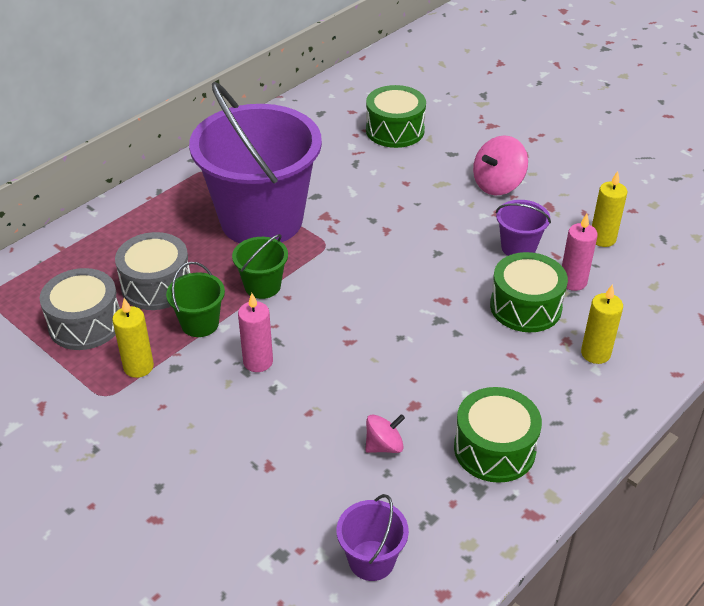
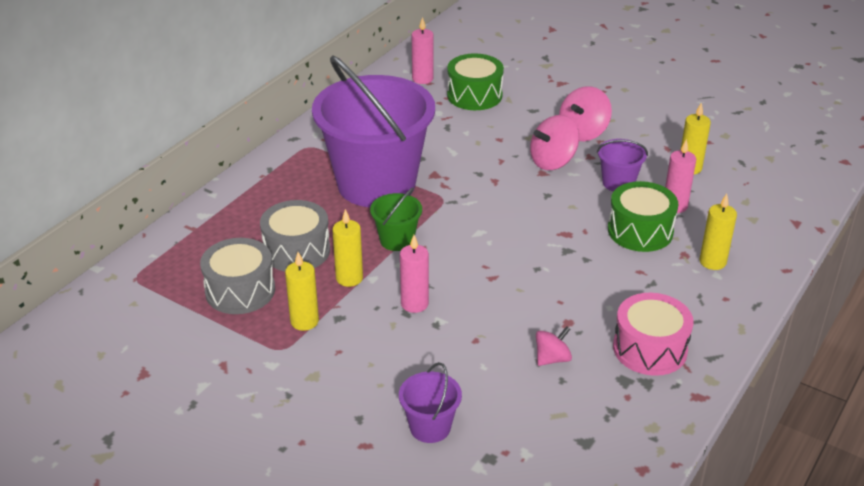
camera: 10 degrees left, 5 degrees down
(200, 323) = (349, 278): green bucket -> yellow candle
(346, 106) = (422, 79): none -> pink candle
(371, 560) = (571, 451): purple bucket -> purple bucket (430, 427)
(455, 214) = (553, 161): none -> pink spinning top
(494, 449) = (650, 349): green drum -> pink drum

